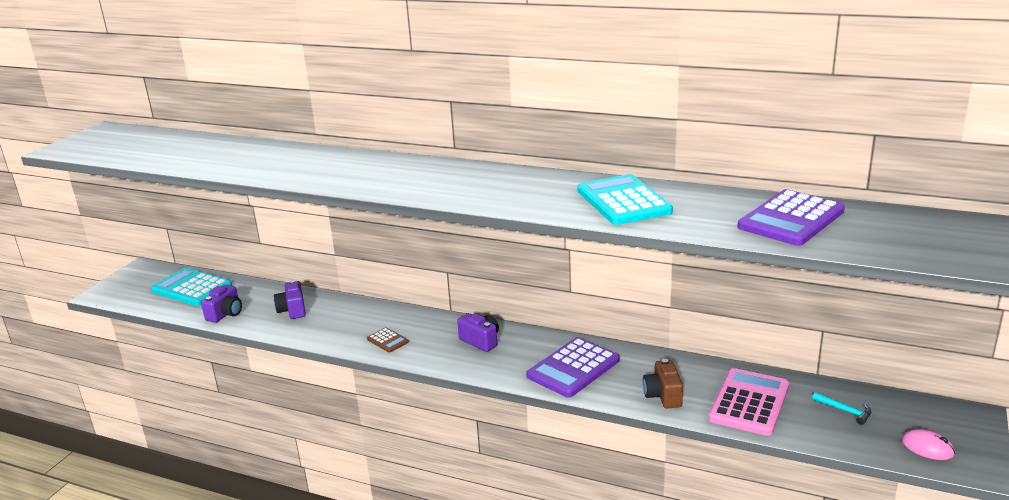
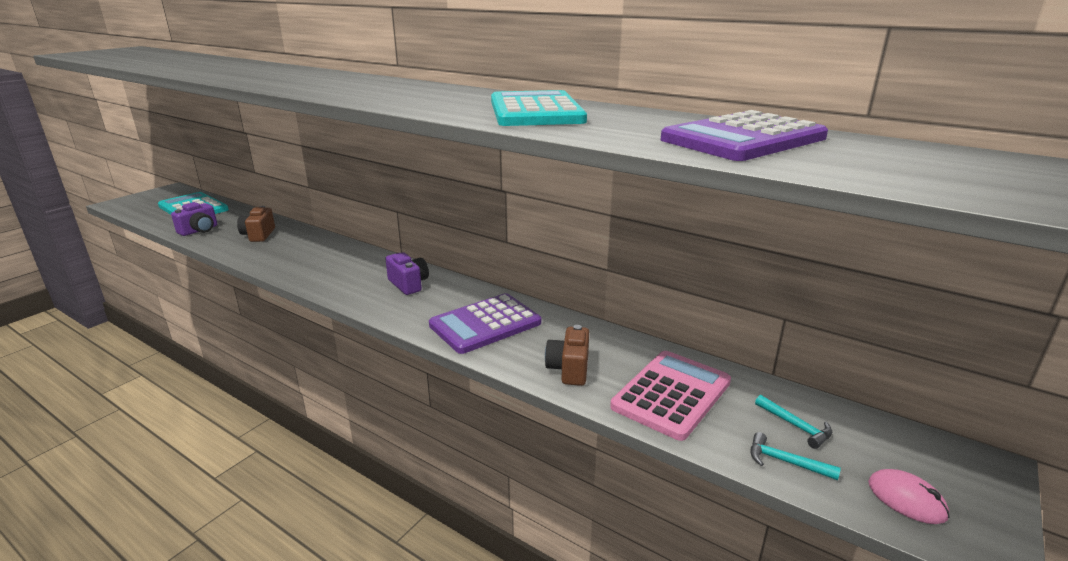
camera: 10 degrees right, 0 degrees up
(292, 310) = (258, 235): purple camera -> brown camera
(388, 340) = (319, 271): brown calculator -> none
(844, 437) = (785, 461): none -> turquoise hammer

